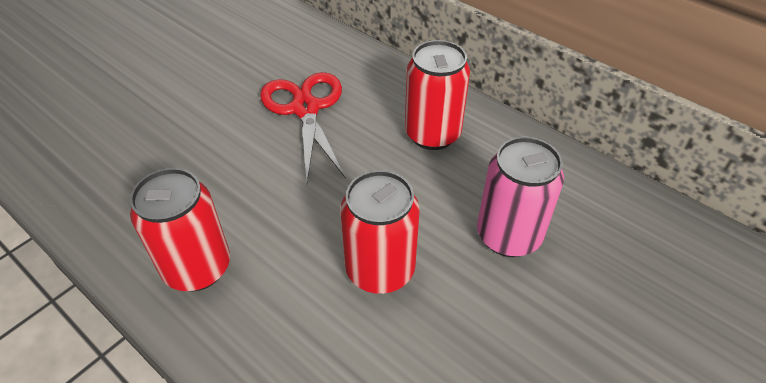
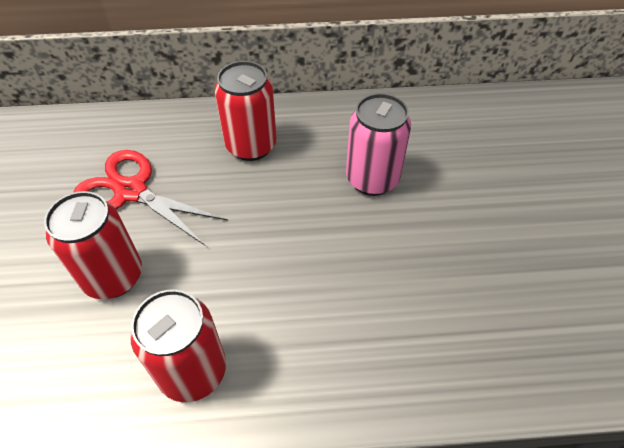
camera: 45 degrees left, 5 degrees up
(380, 270) = (323, 262): red can -> red can (113, 277)

